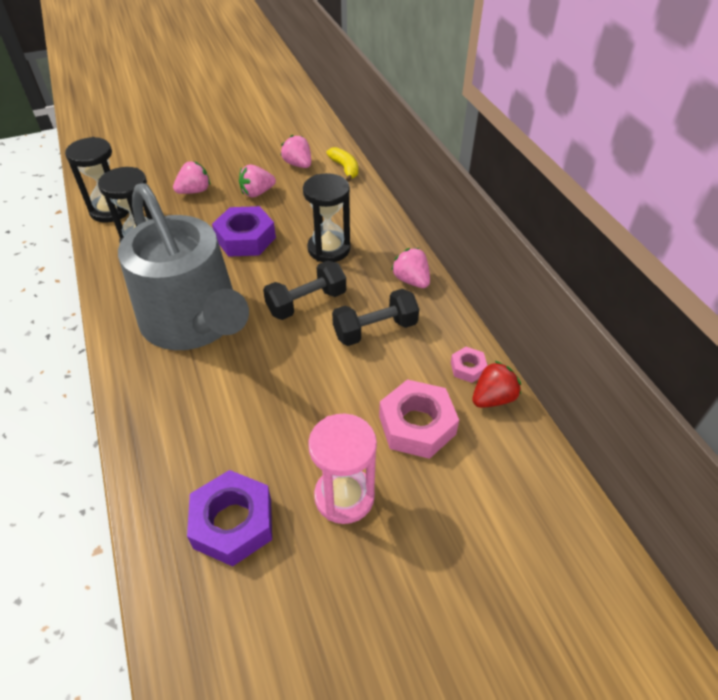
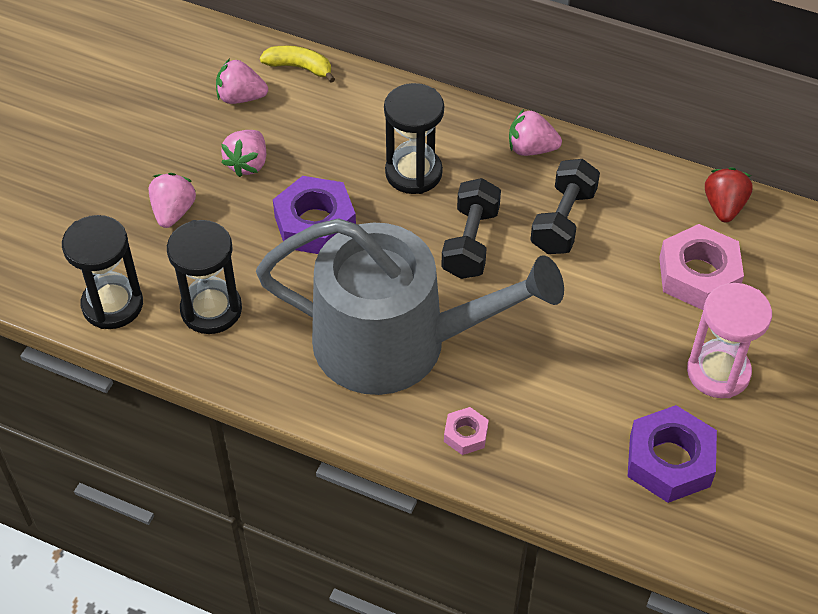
camera: 45 degrees left, 5 degrees up
(468, 368) = (676, 196): pink nut -> pink nut (465, 434)

